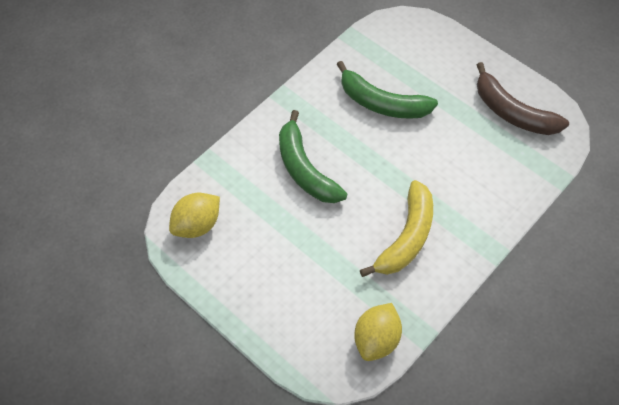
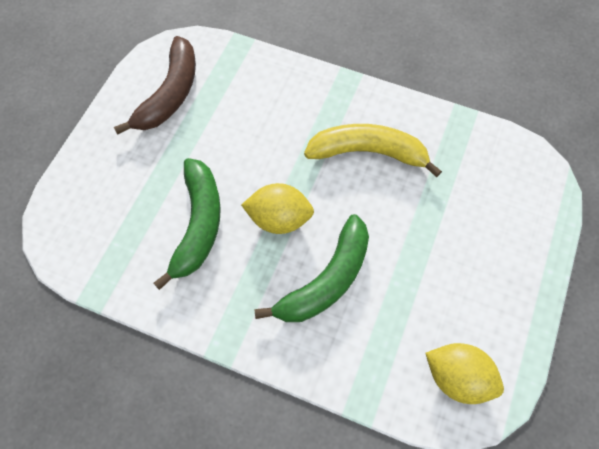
camera: 110 degrees left, 5 degrees up
(376, 339) = (491, 148): yellow lemon -> yellow lemon (279, 219)

